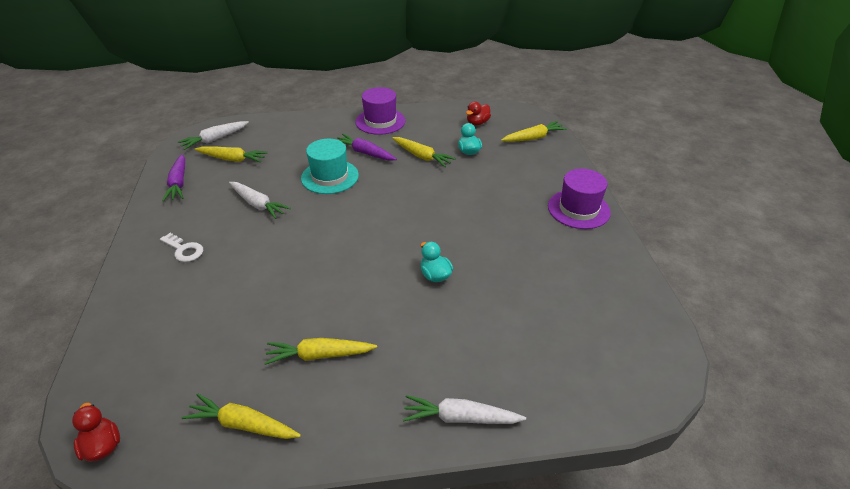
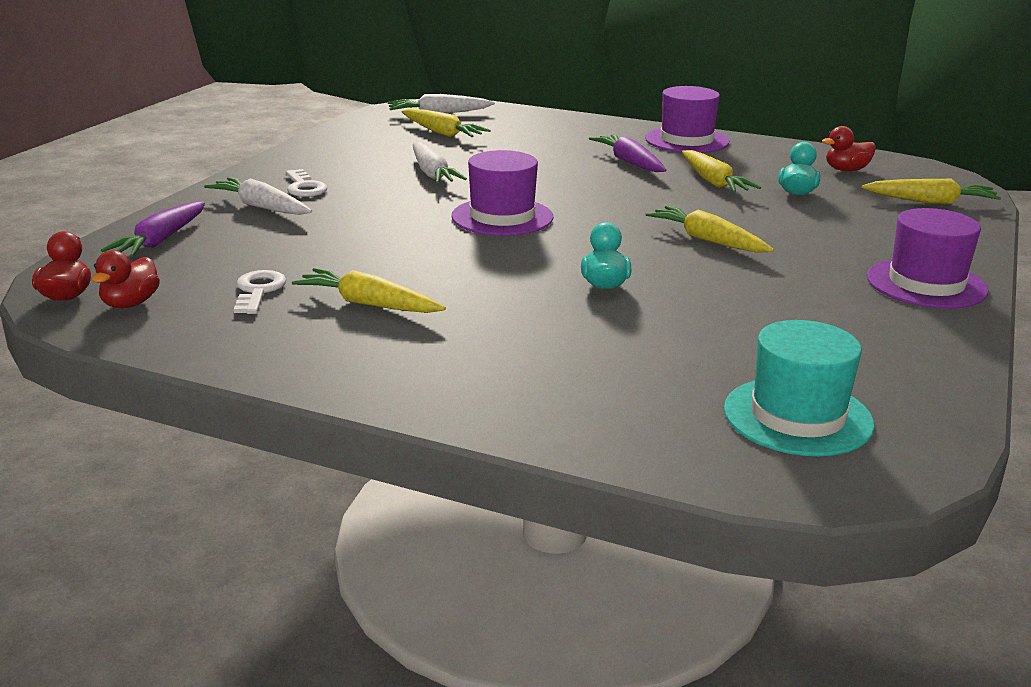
camera: 30 degrees right, 15 degrees down
(159, 431) = (130, 304): none -> red duck
(179, 183) = (356, 138): purple carrot -> purple carrot (161, 240)
(239, 374) = (258, 291): none -> white key
(243, 424) = (221, 327): yellow carrot -> yellow carrot (708, 240)
(330, 177) = (554, 172): turquoise hat -> turquoise hat (797, 416)
(333, 233) = (502, 217): none -> purple hat
(460, 418) = (492, 406): white carrot -> white carrot (261, 207)

